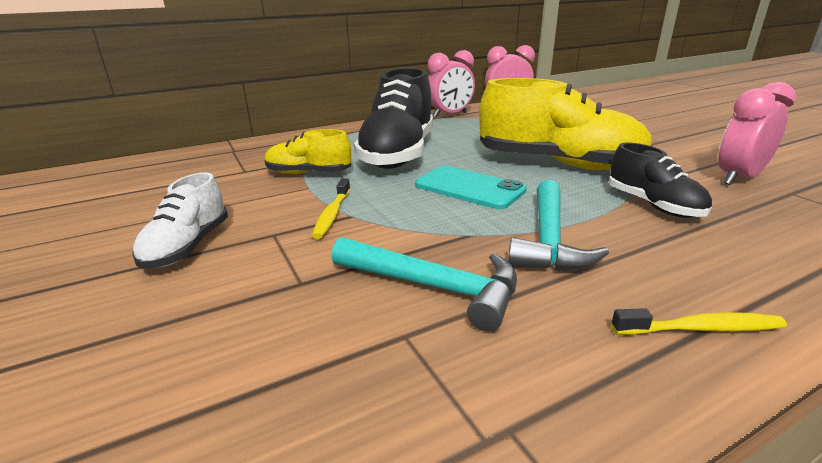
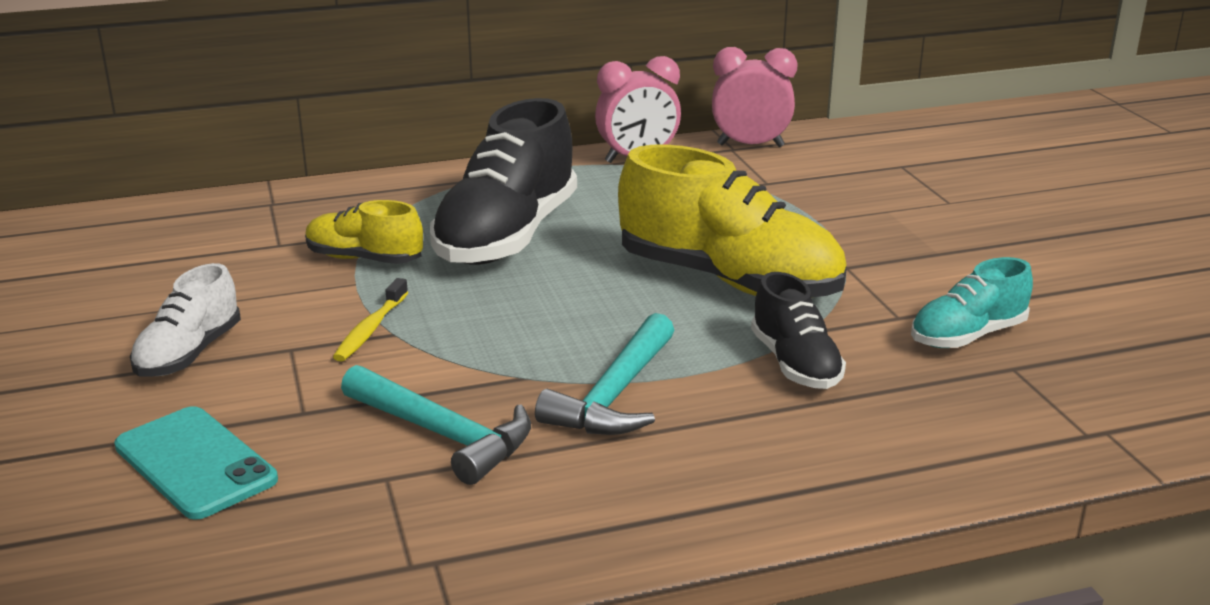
camera: 10 degrees right, 0 degrees up
(469, 188) = (570, 308): turquoise phone -> turquoise phone (195, 463)
(701, 328) = (688, 510): yellow toothbrush -> none
(739, 178) = (967, 336): pink clock -> turquoise shoe

